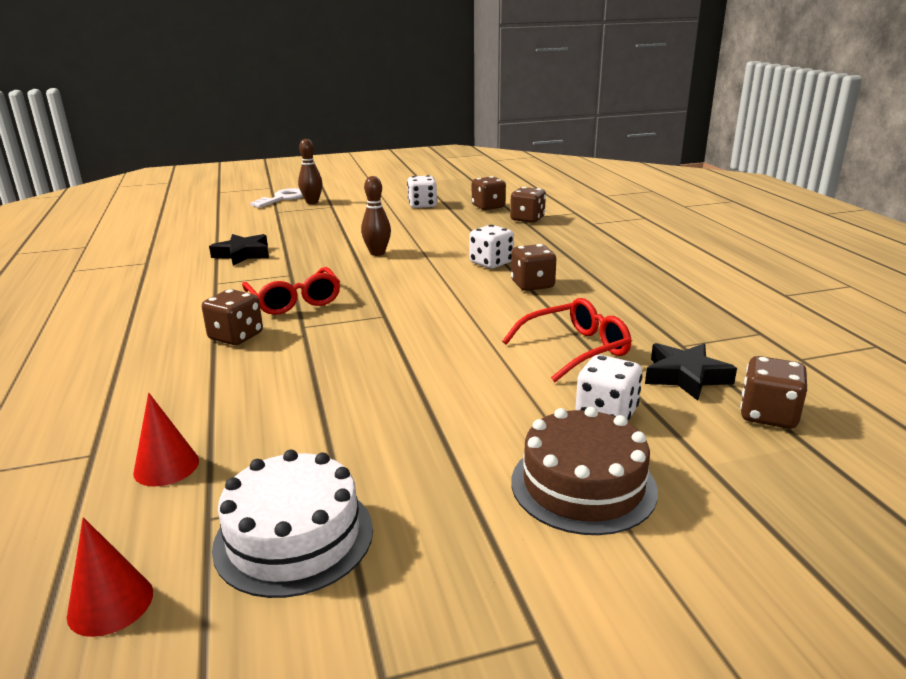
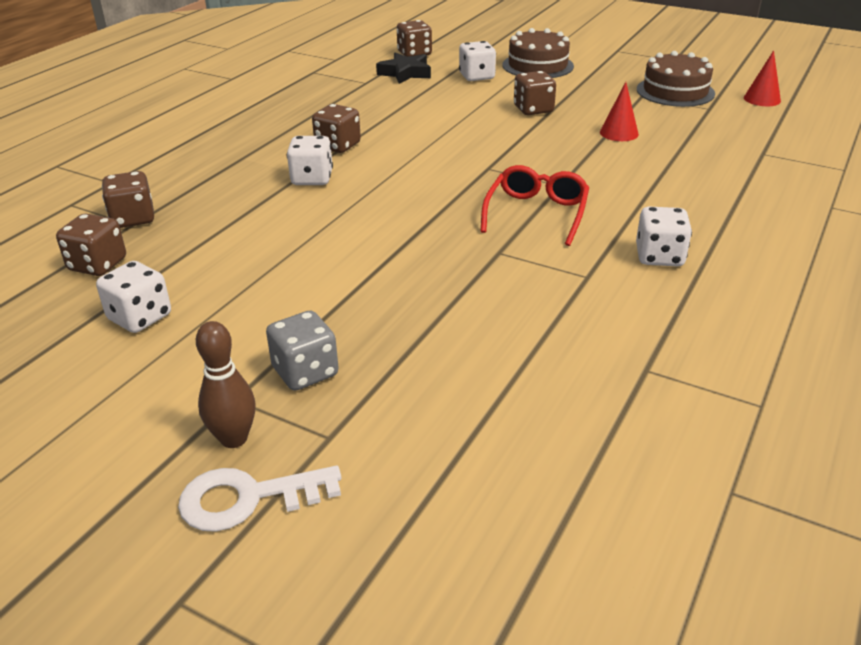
camera: 135 degrees left, 10 degrees up
(166, 466) = (720, 133): red cone -> red cone (619, 133)
(170, 308) = (659, 257): none -> white dice
(236, 336) = (621, 197): brown dice -> brown dice (533, 110)
(242, 254) = (510, 320): black star -> none
(294, 537) = (675, 91): white cake -> brown cake
(317, 217) = (305, 372): none -> grey dice
(377, 253) = (372, 242): brown bowling pin -> none
(574, 349) = (422, 101): red glasses -> none

